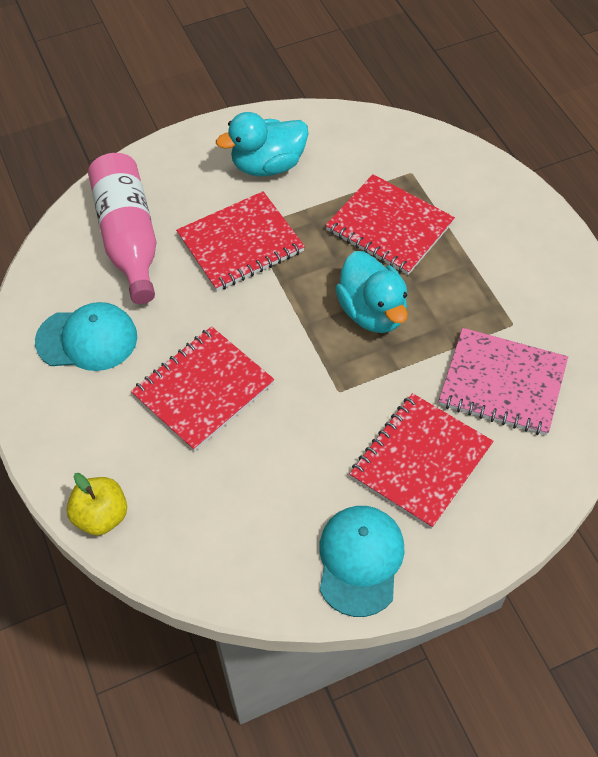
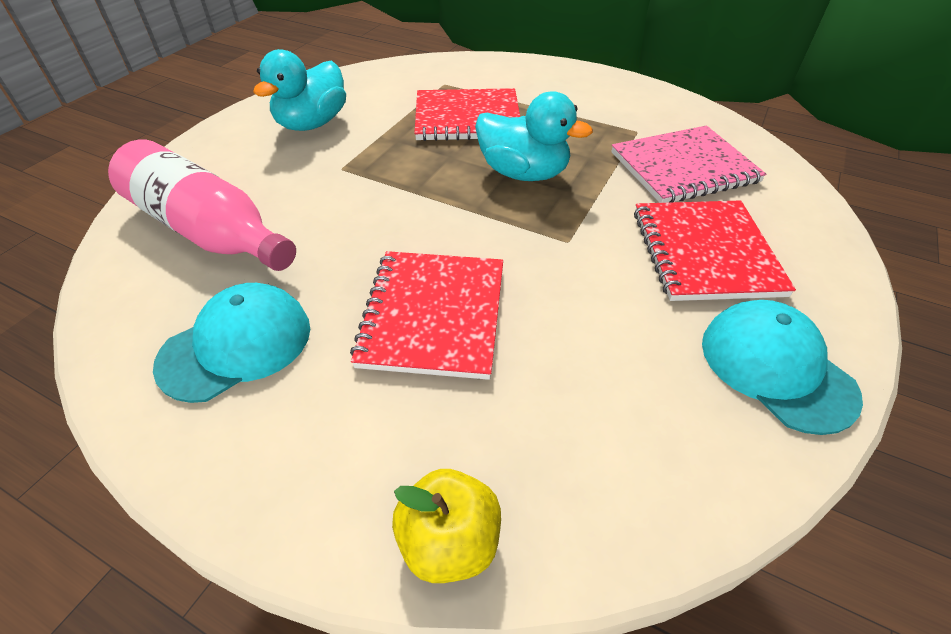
camera: 40 degrees left, 10 degrees down
(240, 244) = (343, 182): red notebook -> none

